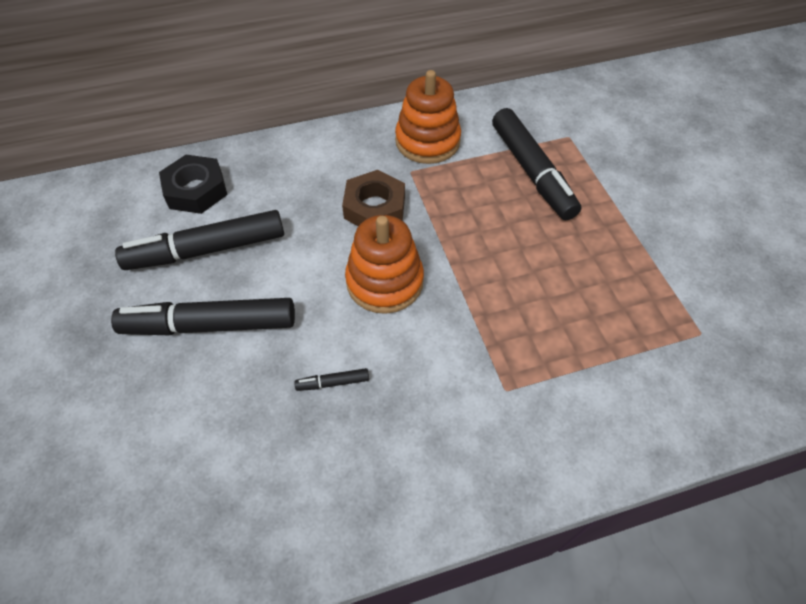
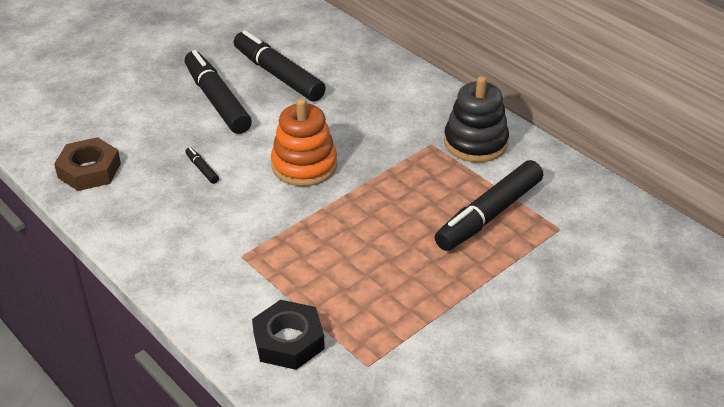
camera: 65 degrees right, 15 degrees down
(196, 190) = (329, 49): black nut -> black nut (288, 341)
(374, 207) = (375, 137): brown nut -> brown nut (89, 170)
(427, 141) = (475, 142): orange stacking toy -> black stacking toy

